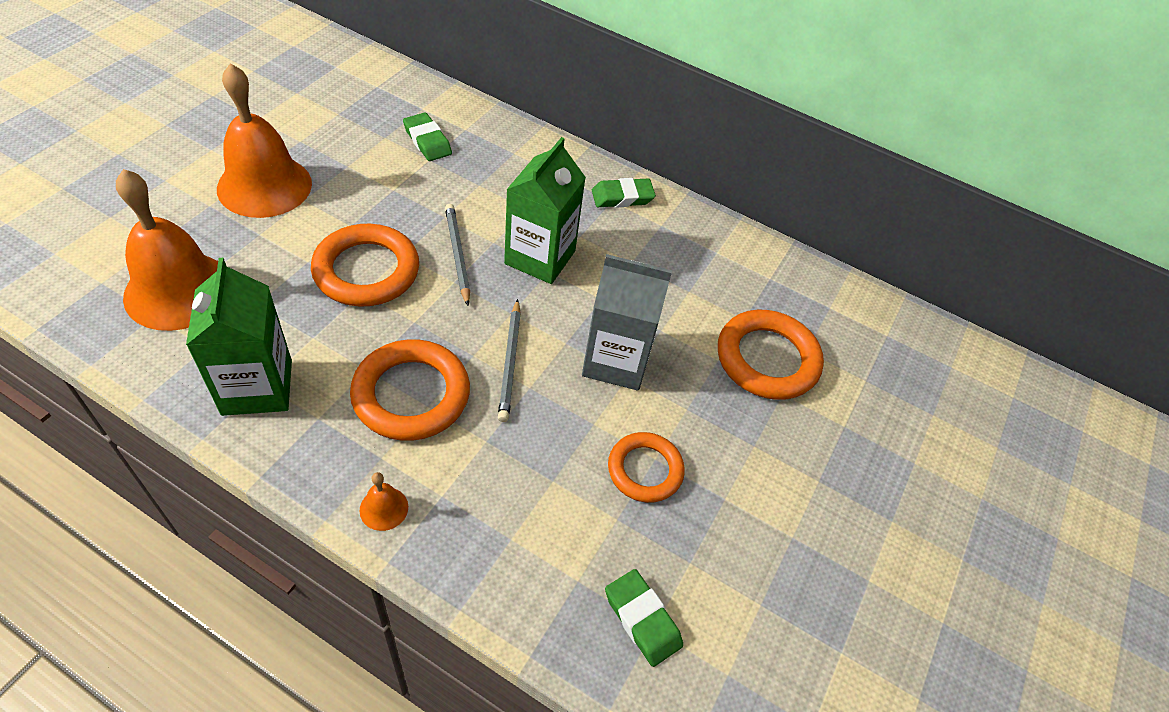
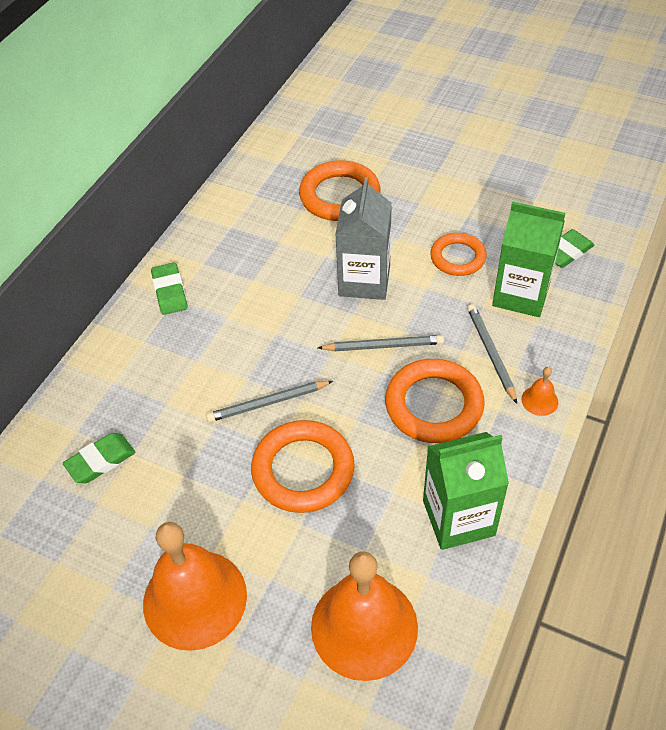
camera: 85 degrees left, 0 degrees up
(472, 471) = (491, 353): none -> grey pencil
(540, 257) = (260, 342): green carton -> green carton (521, 295)

